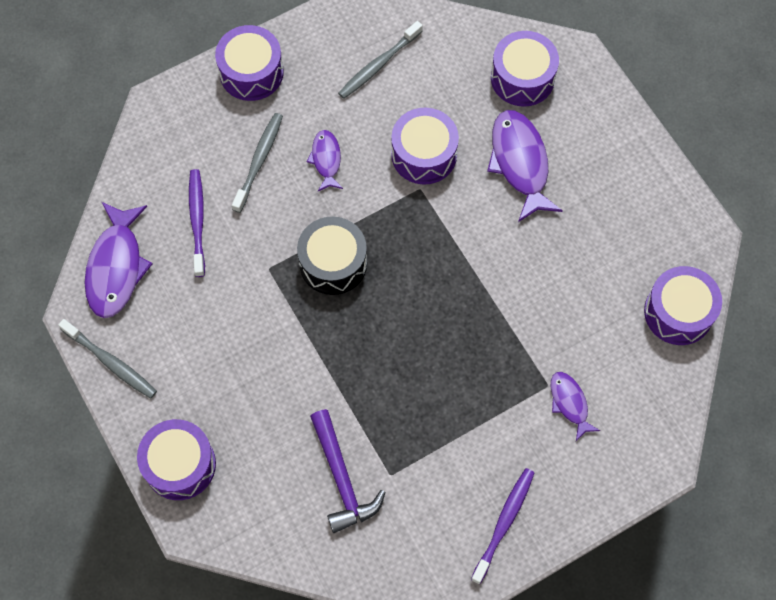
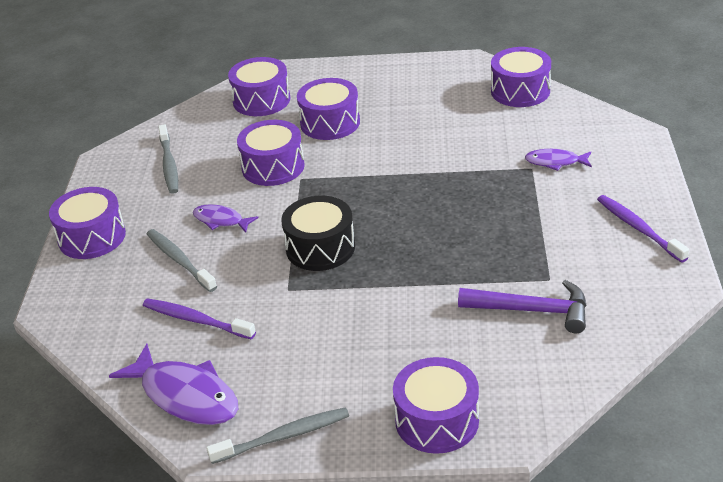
camera: 55 degrees left, 30 degrees down
(520, 163) = (330, 123): purple fish -> purple drum

